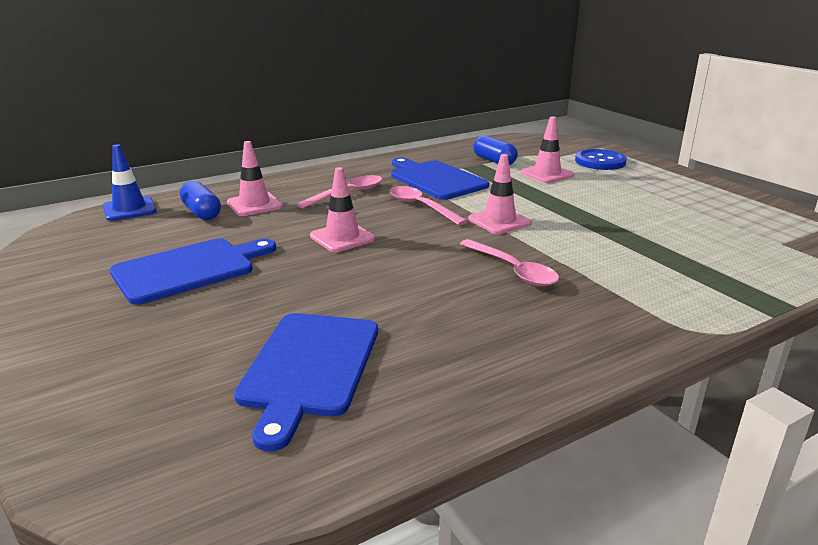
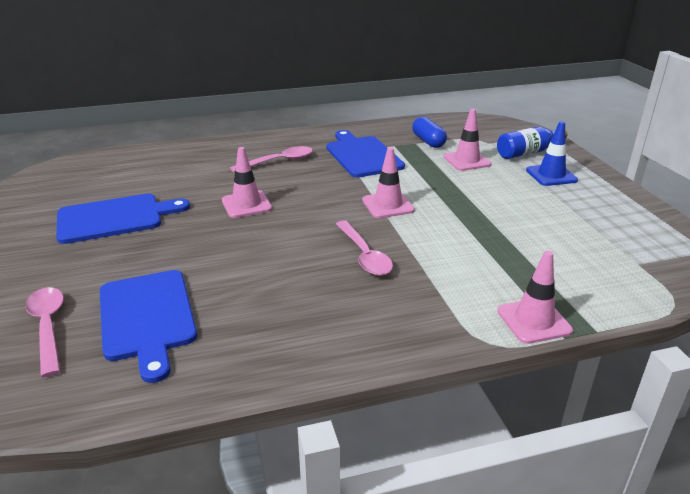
camera: 15 degrees right, 5 degrees up
(129, 209) = (104, 157): blue traffic cone -> blue traffic cone (551, 175)
(202, 212) = (154, 167): blue capsule -> none
(254, 205) = (198, 164): pink traffic cone -> pink traffic cone (534, 321)
(309, 367) = (147, 318): blue cutting board -> blue cutting board turned 45 degrees counterclockwise
(421, 207) = (331, 182): pink spoon -> pink spoon (48, 327)
(600, 161) = (528, 152): blue button -> blue bottle

